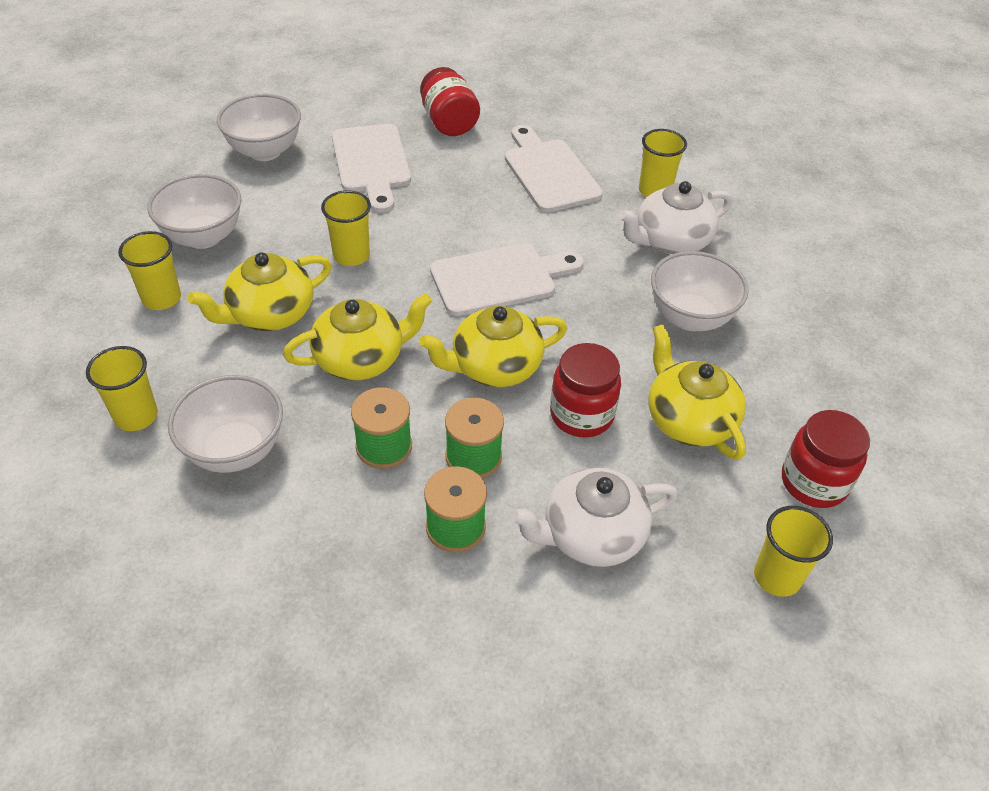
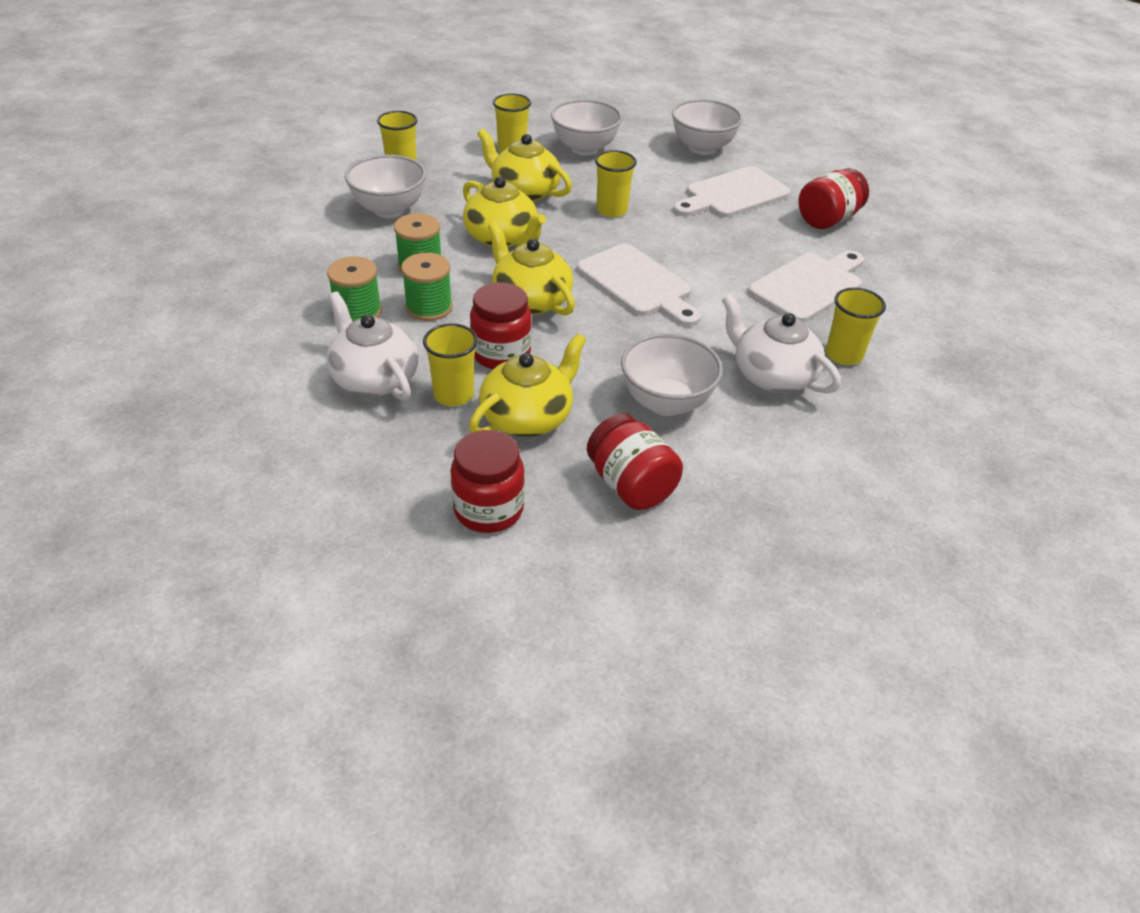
camera: 70 degrees right, 5 degrees down
(777, 576) = (366, 493): yellow cup -> yellow cup (453, 395)
(795, 374) = (631, 485): none -> red jar

